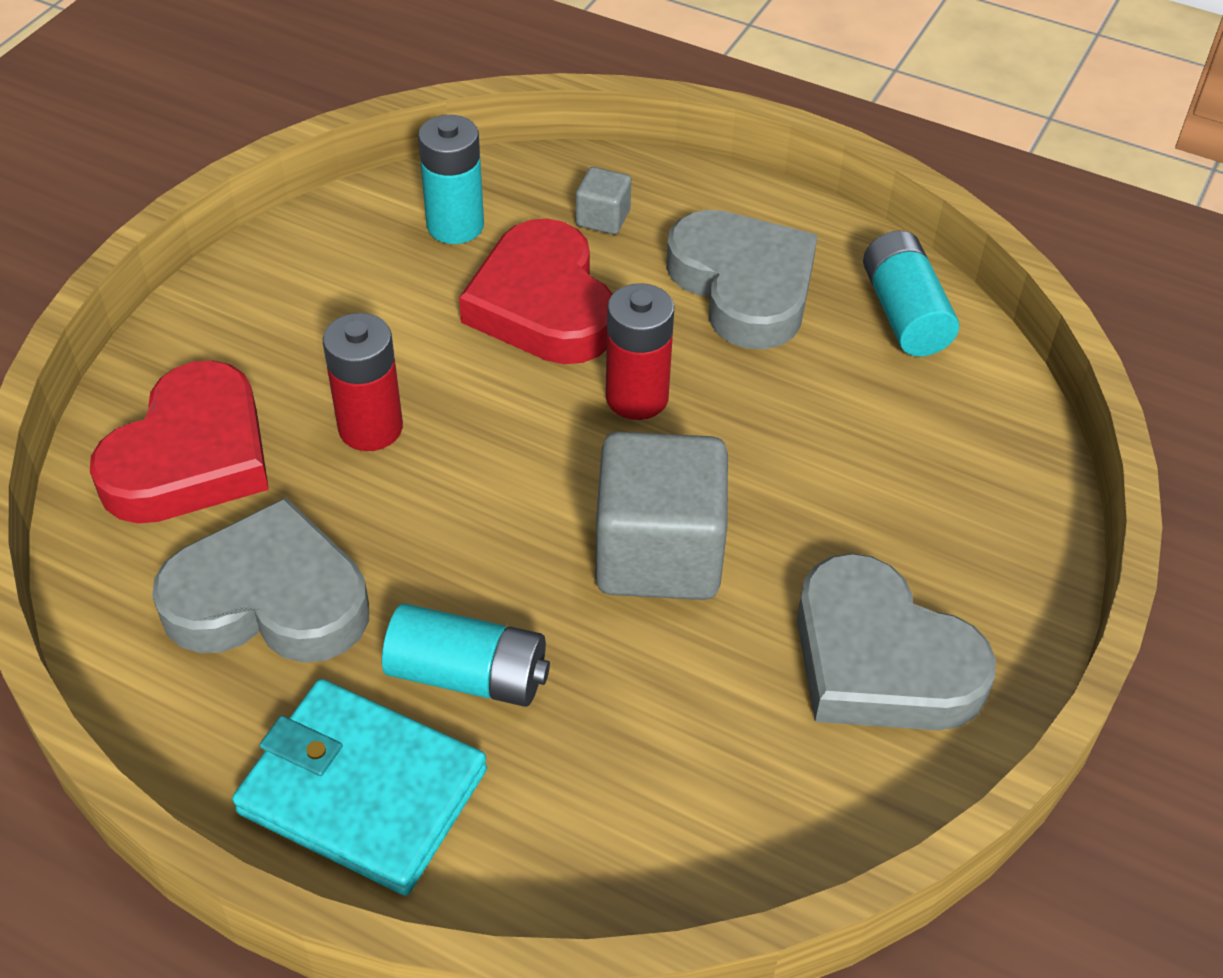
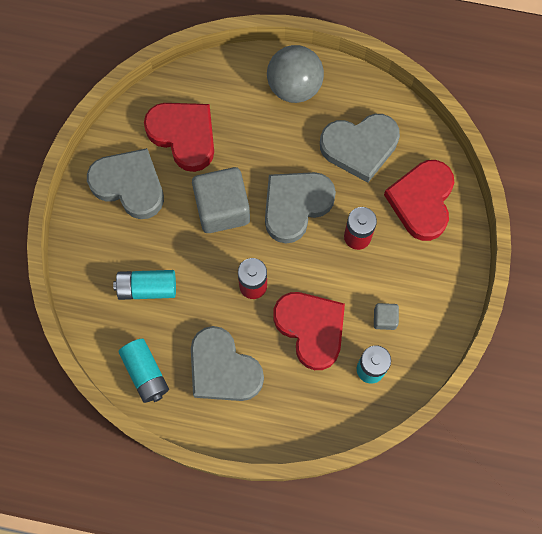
camera: 165 degrees right, 25 degrees up
(362, 791) = (294, 86): turquoise wallet -> grey ball
(468, 675) = (275, 137): turquoise battery -> turquoise battery (147, 288)
(482, 517) = (295, 206): none -> grey heart
(603, 218) = (302, 396): grey cube -> grey cube (384, 319)
(710, 742) = (184, 136): none -> red heart

